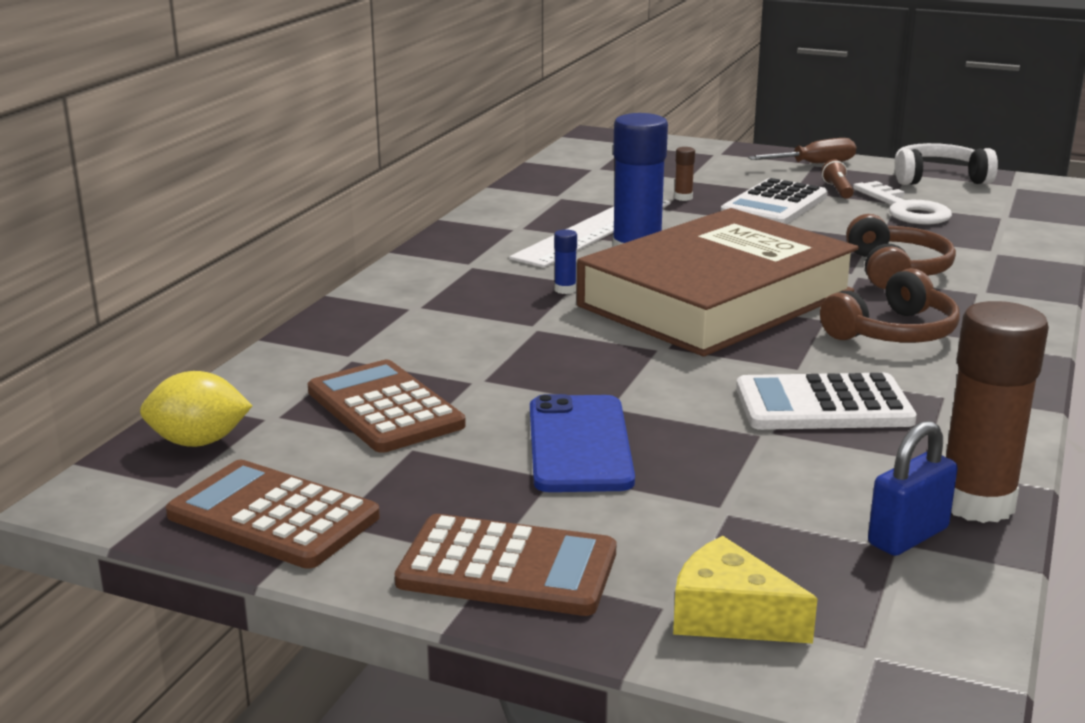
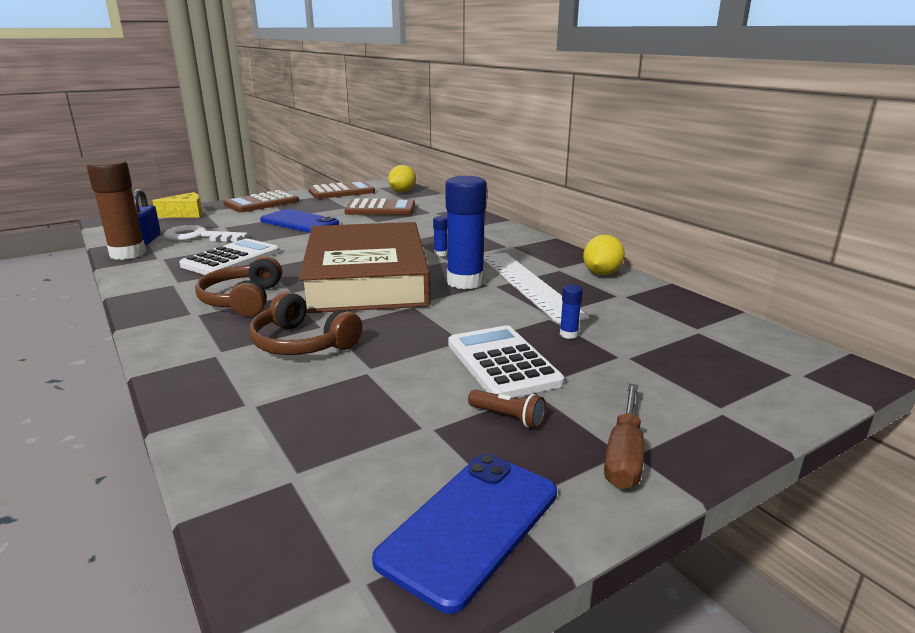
camera: 125 degrees right, 0 degrees up
(505, 211) = (601, 273): none -> yellow lemon
(683, 198) = (568, 334): brown glue stick -> blue glue stick
(906, 209) = (401, 423): white key -> white key (198, 236)
(938, 178) = (470, 525): white headphones -> blue phone

